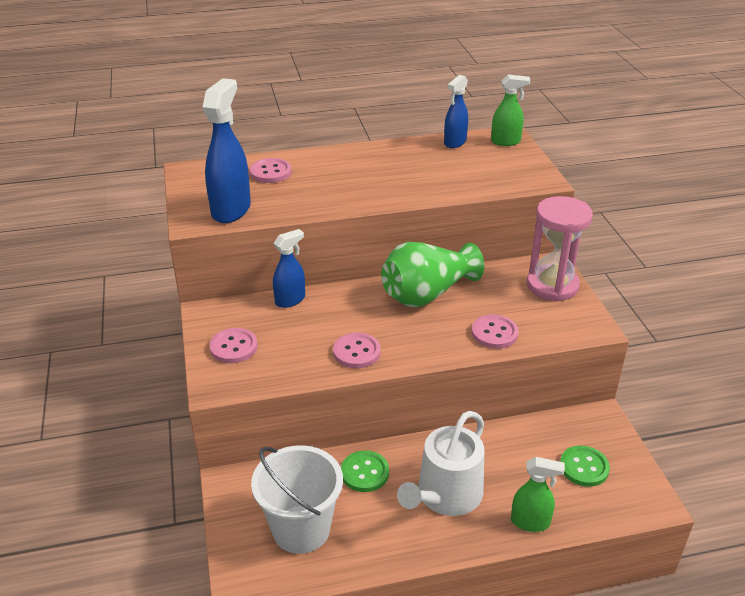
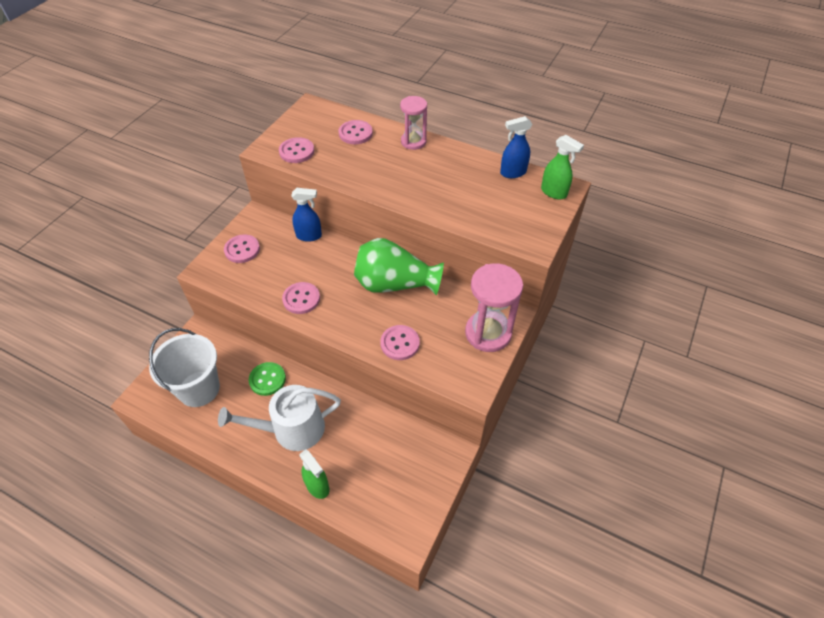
camera: 40 degrees right, 15 degrees up
(231, 210) = (296, 151): blue spray bottle -> pink button
(336, 156) = (413, 142): none -> pink hourglass
(584, 467) = (394, 478): green button -> none

